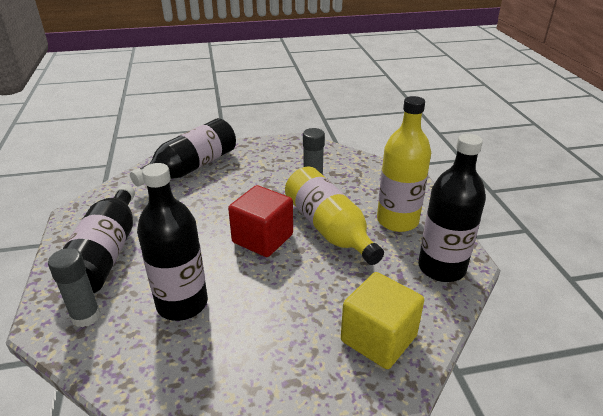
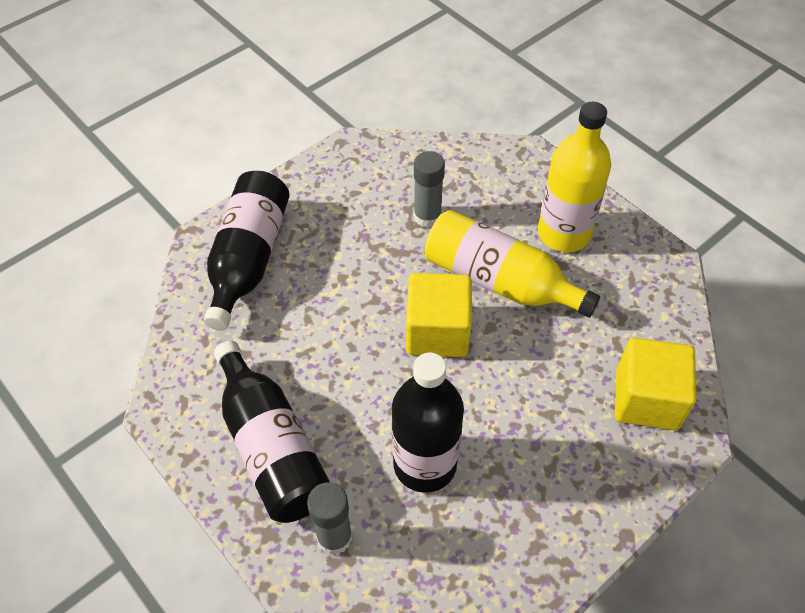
camera: 30 degrees left, 20 degrees up
(262, 238) = (437, 332): red cube -> yellow cube
(441, 268) = (648, 280): black bottle -> none

